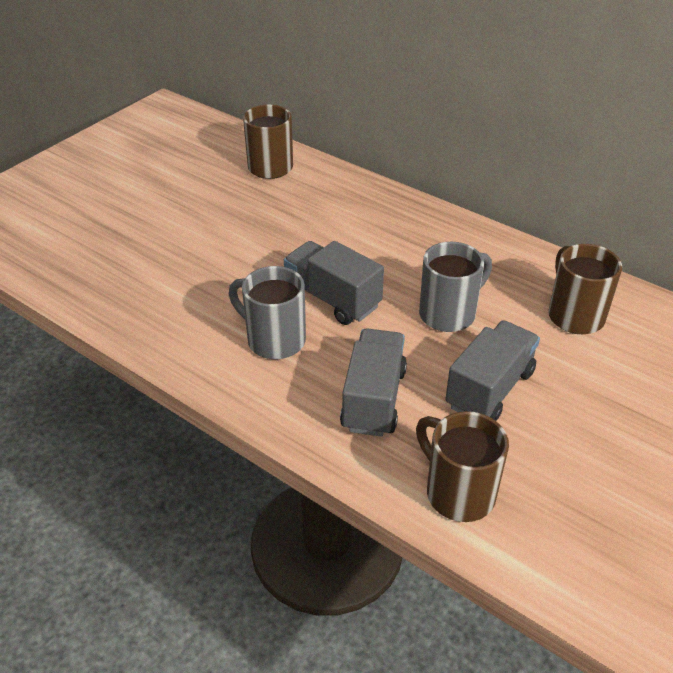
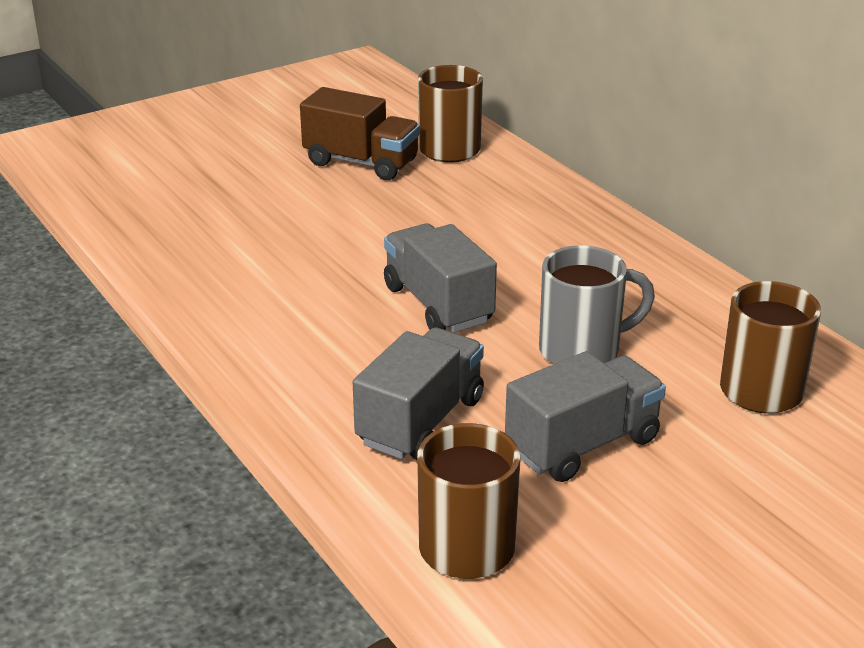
camera: 20 degrees right, 10 degrees down
(213, 191) = (361, 162): none -> brown truck
(274, 340) = (336, 332): grey mug -> none

